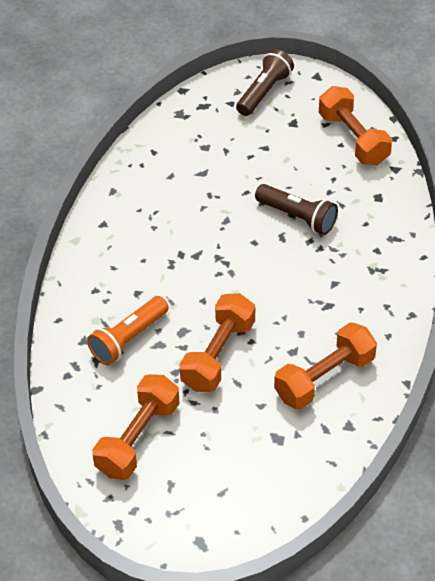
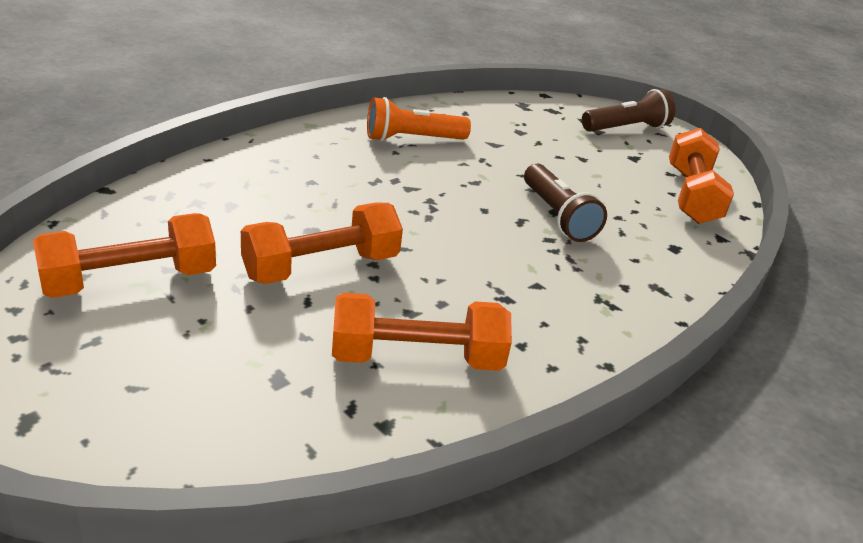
camera: 30 degrees right, 15 degrees down
(128, 339) = (250, 205): orange flashlight -> orange flashlight (412, 139)

